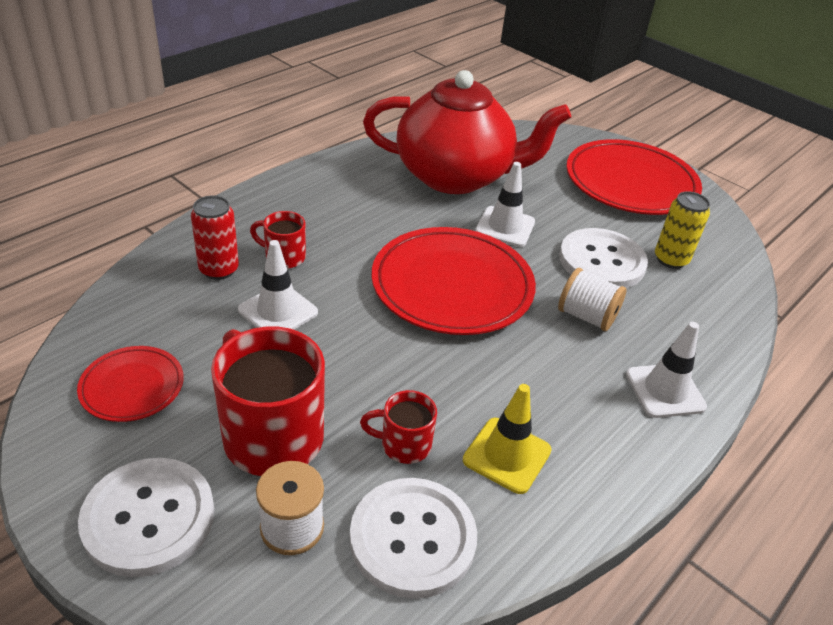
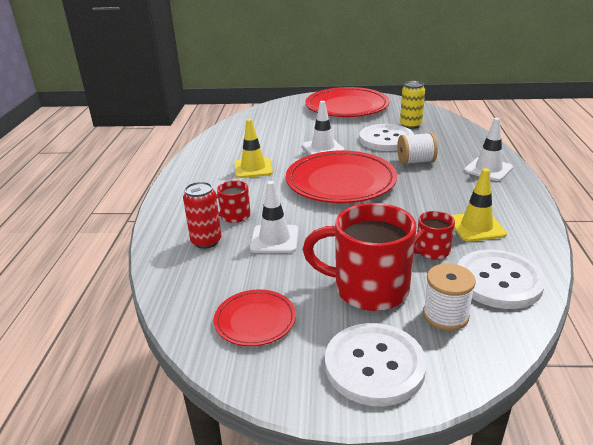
camera: 35 degrees left, 10 degrees down
(389, 208) = (253, 168): none -> yellow traffic cone
(455, 176) = (263, 140): red teapot -> none

